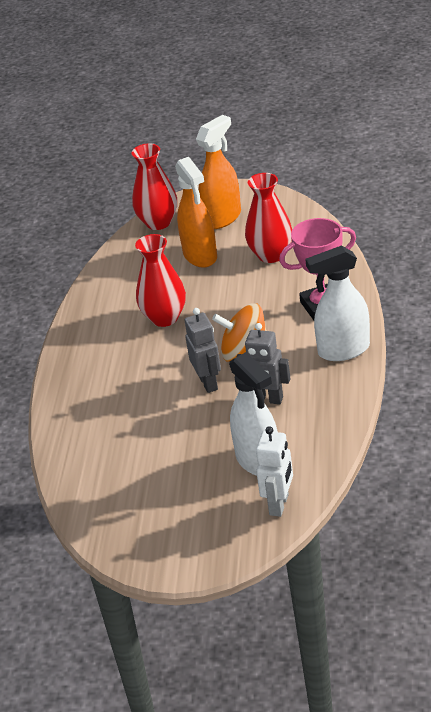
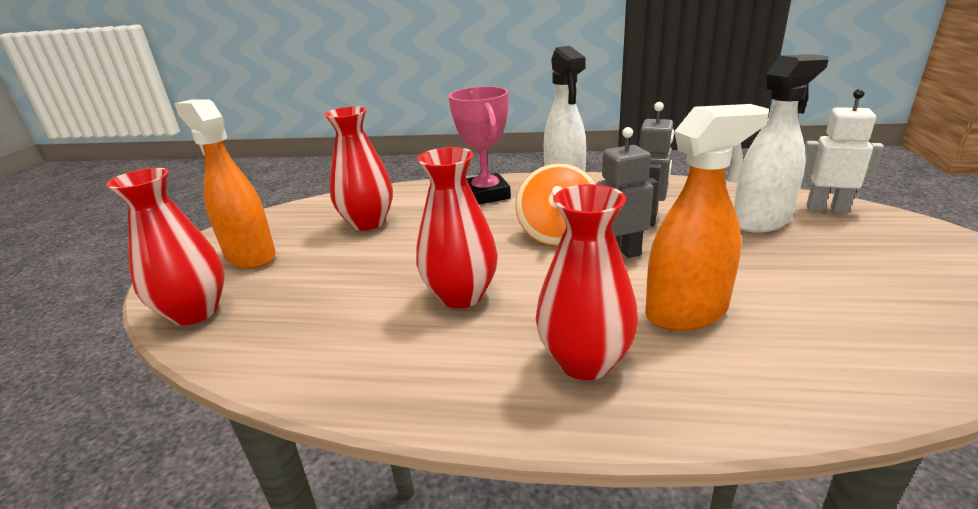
camera: 90 degrees left, 10 degrees down
(97, 370) = (584, 361): none -> red vase
(200, 256) = (326, 270): orange spray bottle -> orange spray bottle (687, 312)

